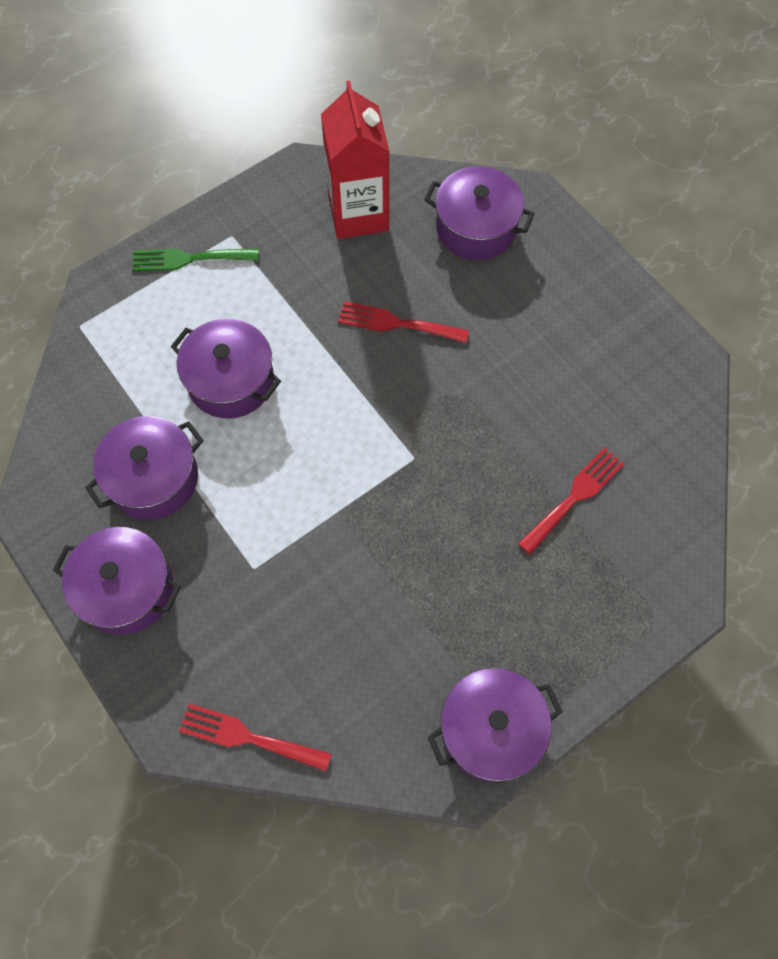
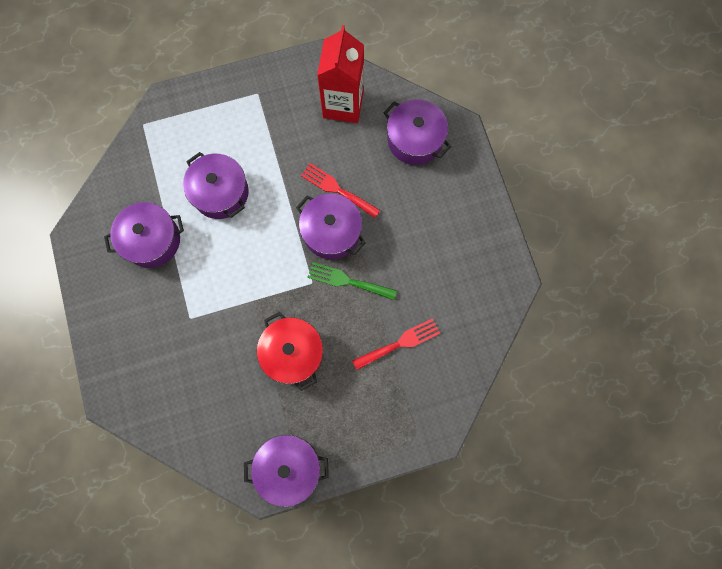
camera: 20 degrees right, 10 degrees up
(126, 589) = (112, 304): purple pot -> purple pot (331, 232)
(189, 259) = (225, 100): green fork -> green fork (347, 281)
(247, 737) = (149, 418): red fork -> none
(427, 564) = (293, 353): none -> red pot

